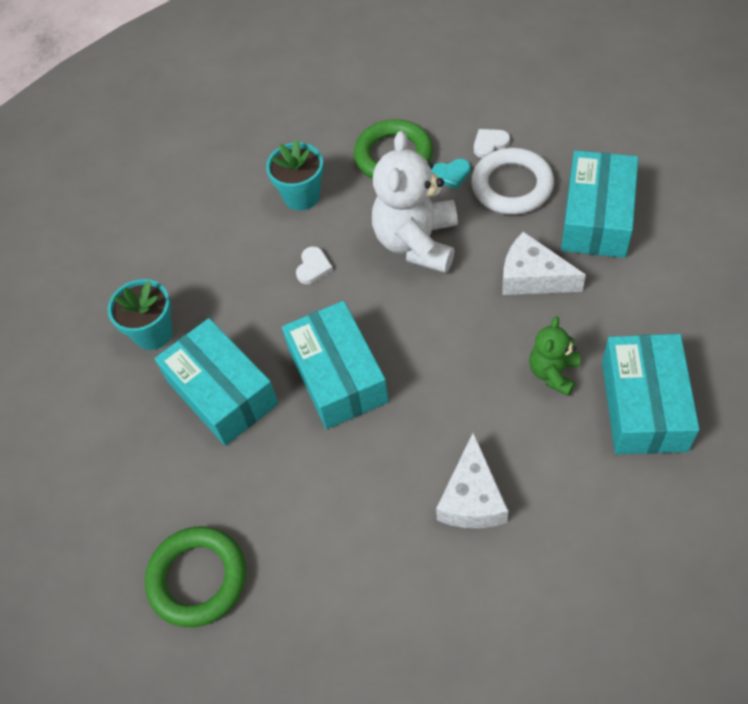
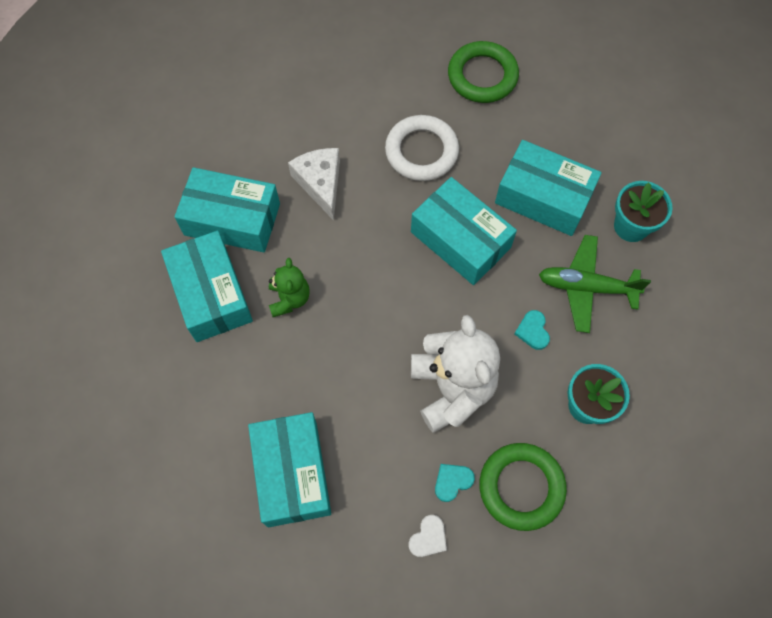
camera: 150 degrees right, 10 degrees up
(237, 290) = (586, 287): none -> green plane
(313, 267) = (533, 331): white heart -> turquoise heart
(512, 186) = (386, 487): white ring -> white ring (421, 151)
(532, 277) = (333, 385): white cheese -> none
(598, 488) = (232, 219): none -> turquoise box

